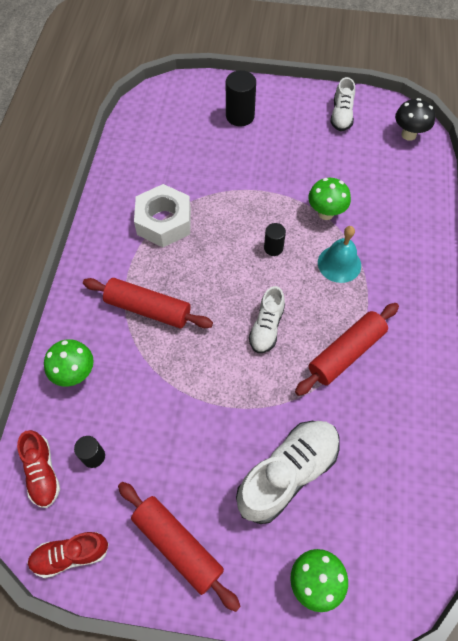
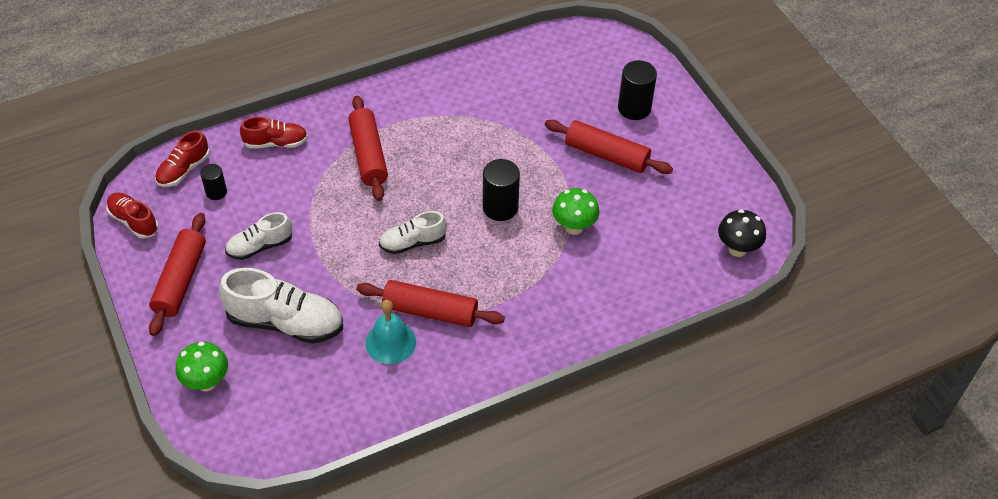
camera: 55 degrees right, 10 degrees down
(75, 374) = (276, 143): green mushroom -> red shoe
(164, 222) = (464, 119): white nut -> none
(271, 156) = (606, 155): none -> red rolling pin
(273, 248) = (500, 207): black cylinder -> black cylinder, size x1.69
(339, 264) = (523, 264): turquoise bell -> turquoise bell (390, 342)
(341, 115) = (710, 183): white shoe -> white shoe (260, 246)

